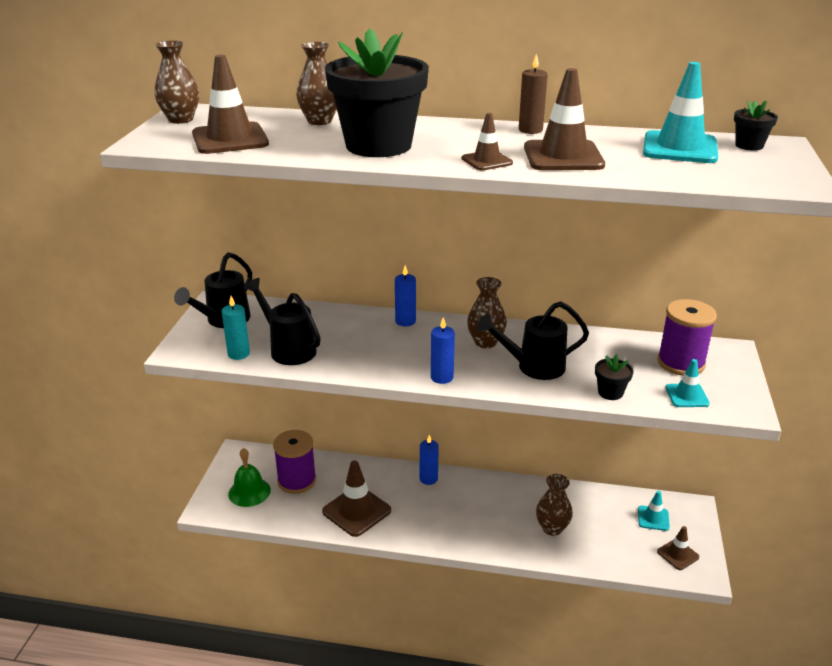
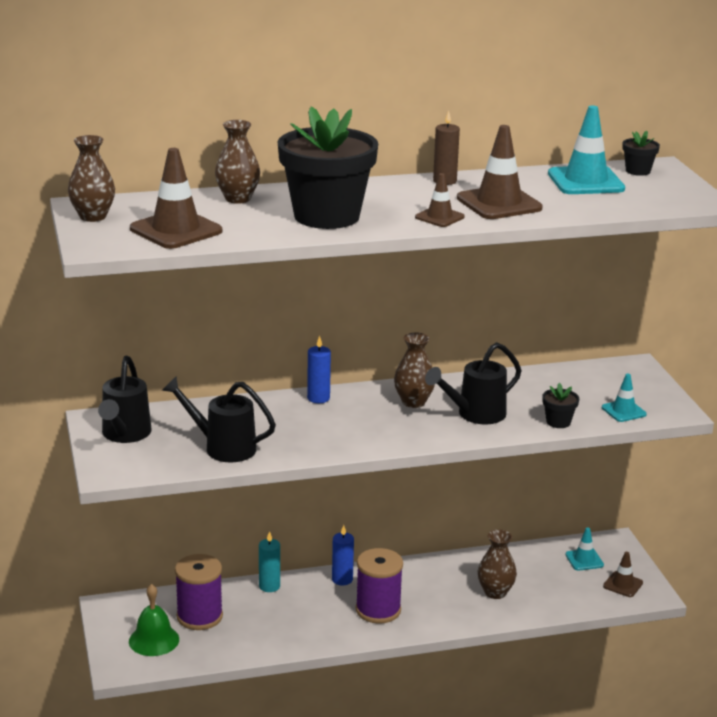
camera: 25 degrees left, 5 degrees down
(238, 354) = (175, 462): turquoise candle -> turquoise candle (269, 586)
(356, 511) = (288, 628): brown traffic cone -> none
(442, 377) = (398, 441): blue candle -> none
(681, 363) = (601, 385): purple spool -> purple spool (378, 610)

